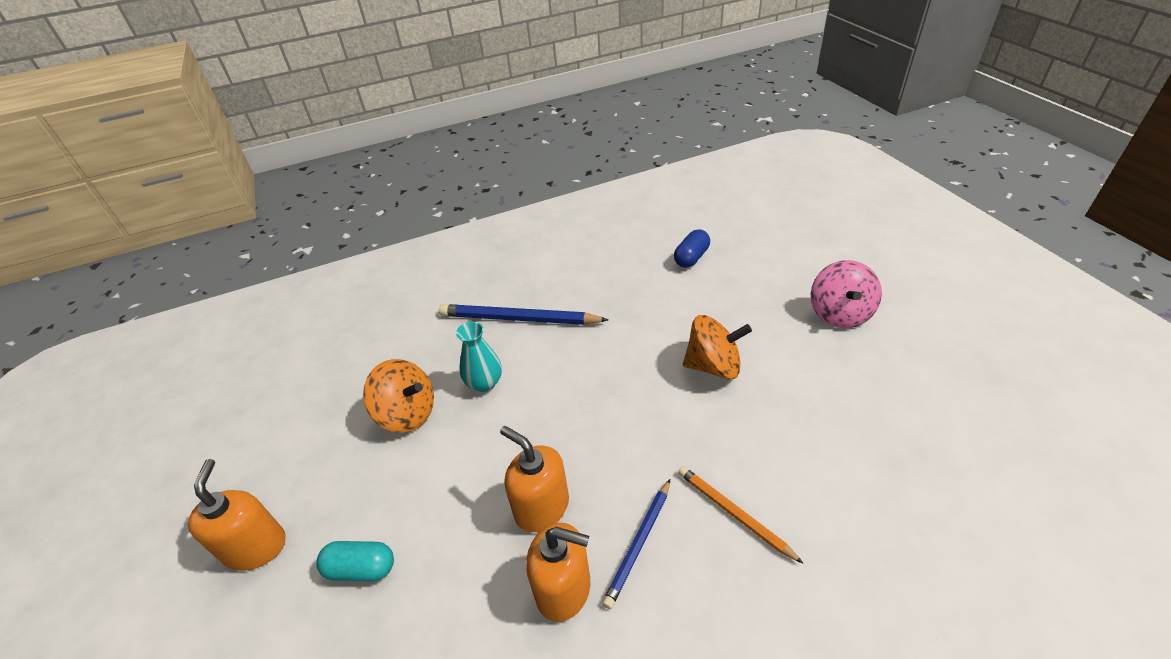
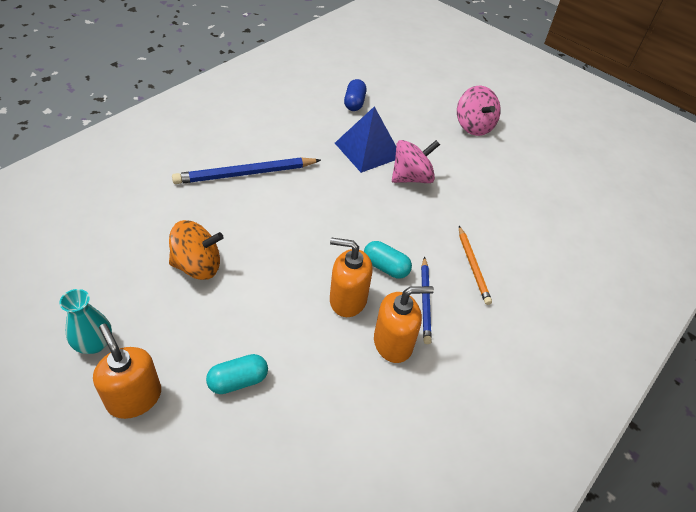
camera: 35 degrees left, 5 degrees up
(484, 383) = (248, 228): turquoise vase -> turquoise vase (94, 343)
(613, 478) = (385, 267): none -> turquoise capsule
(676, 318) = (368, 150): none -> blue pyramid
(713, 366) = (411, 178): orange spinning top -> pink spinning top
(734, 513) = (472, 266): orange pencil -> orange pencil turned 120 degrees counterclockwise

